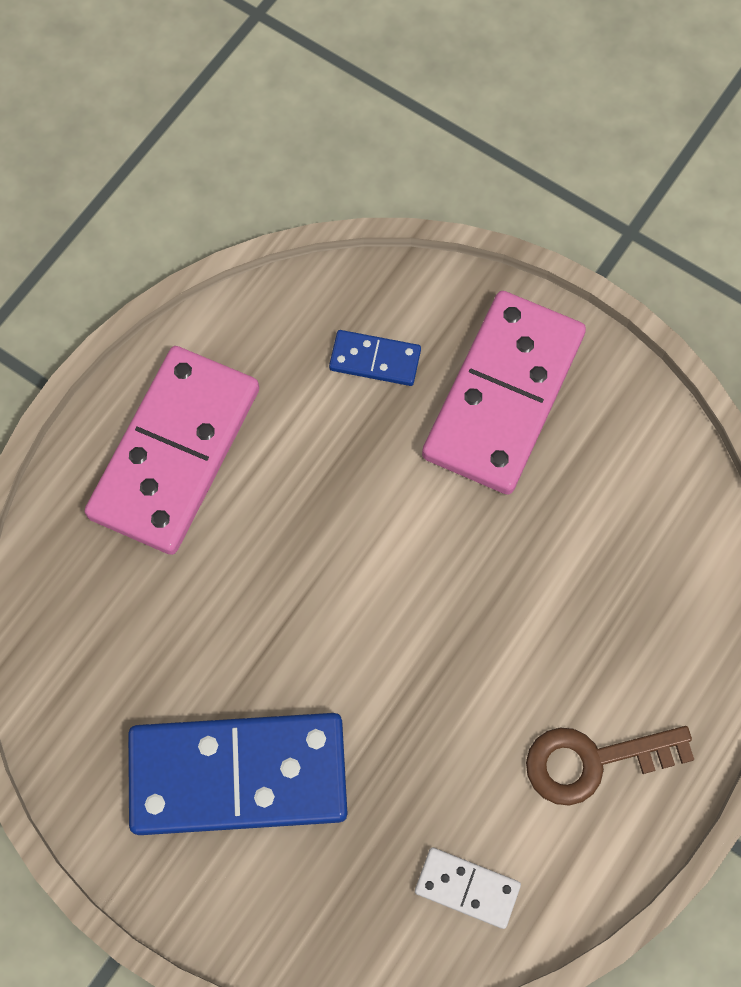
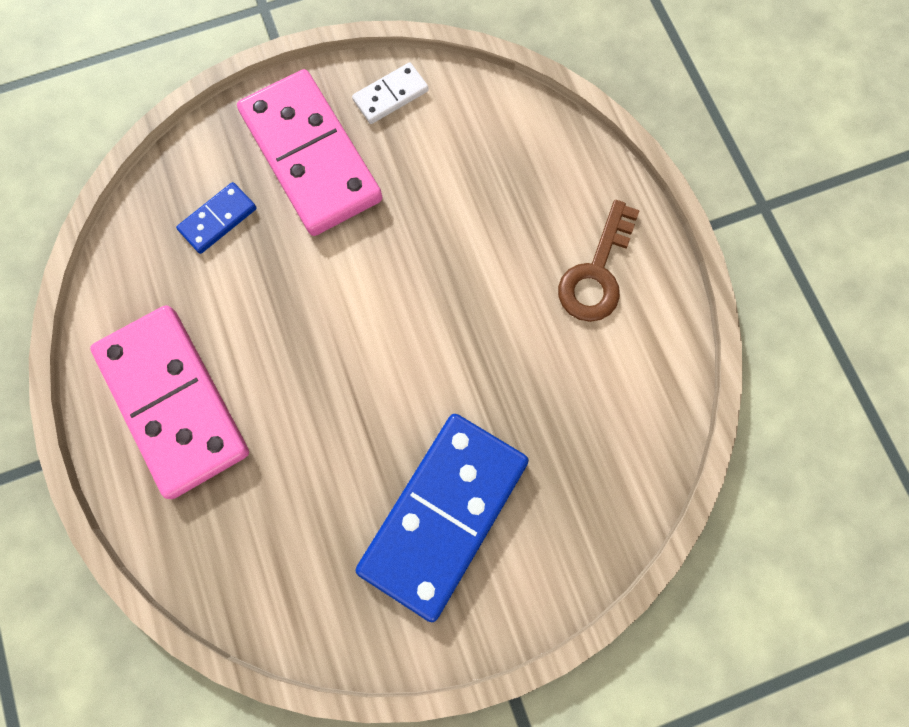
camera: 55 degrees left, 5 degrees up
(467, 888) = (626, 410): white domino -> white domino (390, 95)

